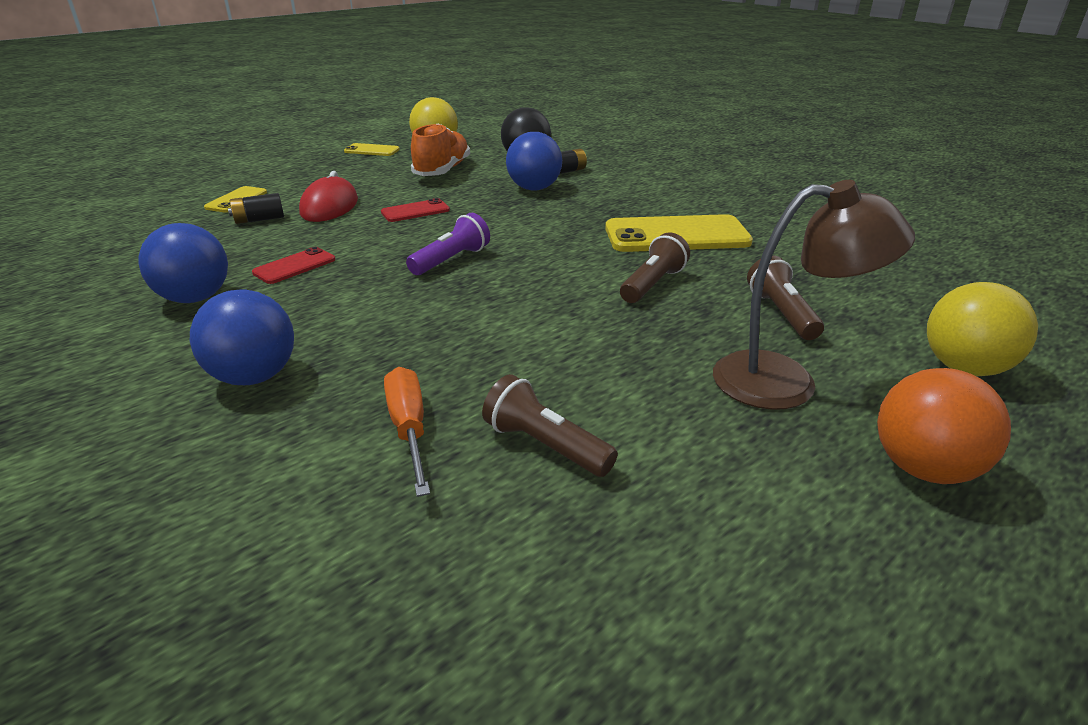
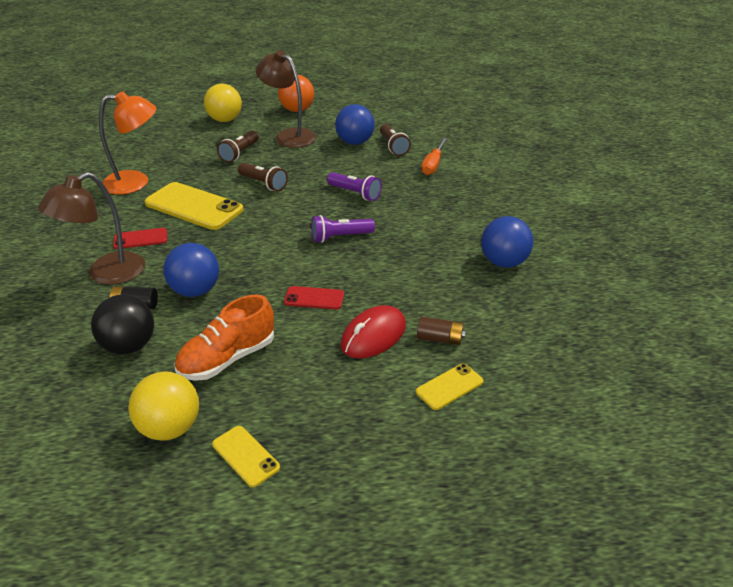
camera: 145 degrees left, 5 degrees up
(254, 376) = (483, 203): blue ball -> blue ball (355, 142)
(259, 220) = (440, 339): black battery -> brown battery
(294, 266) = (436, 268): red phone -> red phone (140, 239)
(500, 316) = (355, 193): none -> purple flashlight
(630, 177) = (106, 274): none -> brown lamp
(652, 284) = (263, 184): brown flashlight -> brown flashlight turned 120 degrees counterclockwise
(799, 235) = (136, 182): none -> orange lamp

